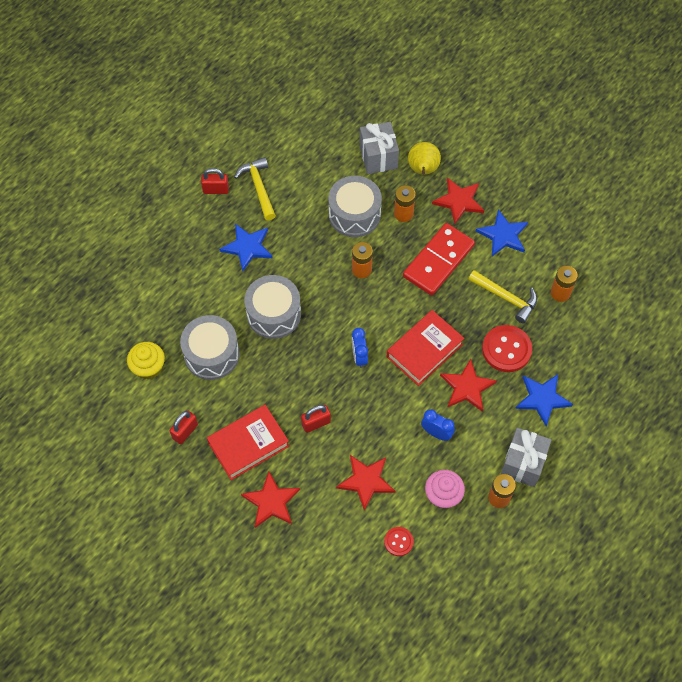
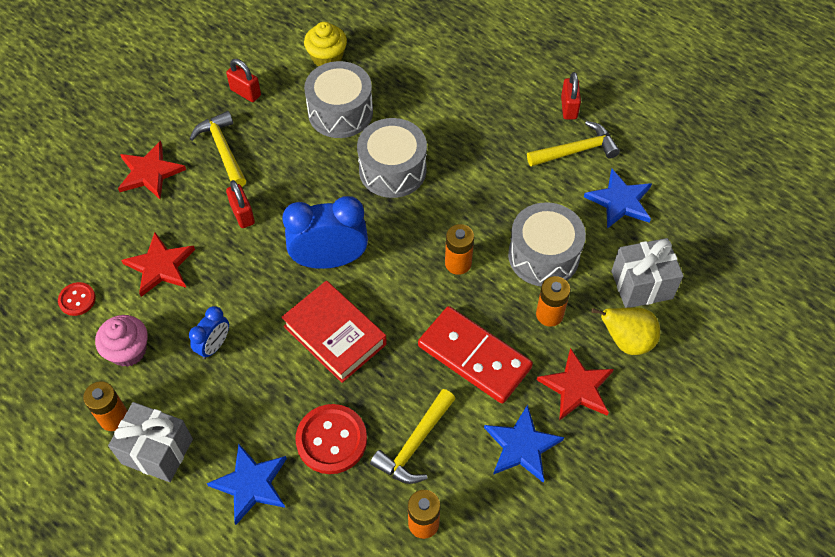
camera: 90 degrees right, 5 degrees down
(247, 247) = (487, 141): blue star -> blue star (620, 201)
(248, 444) = (223, 150): red book -> yellow hammer
(359, 356) = (329, 260): blue clock -> blue clock, size x1.88
(467, 387) = (277, 385): red star -> none

